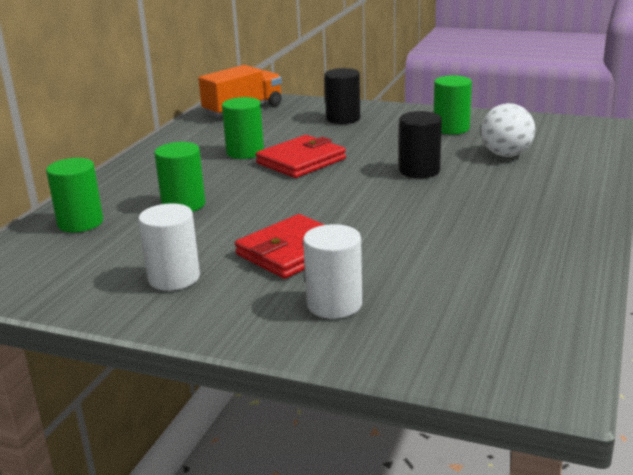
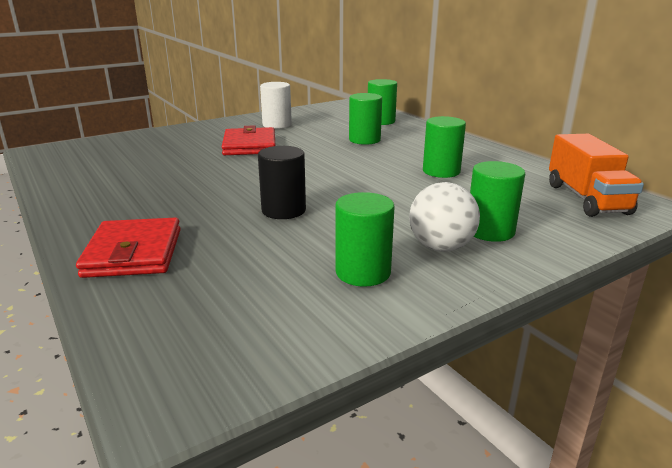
camera: 125 degrees right, 0 degrees up
(301, 161) = (386, 181): red wallet -> red wallet (133, 253)
(334, 304) = (183, 140): white cylinder -> none
(343, 119) = (490, 231): black cylinder -> green cylinder
(506, 155) = (237, 262): white ball -> white ball (441, 247)

